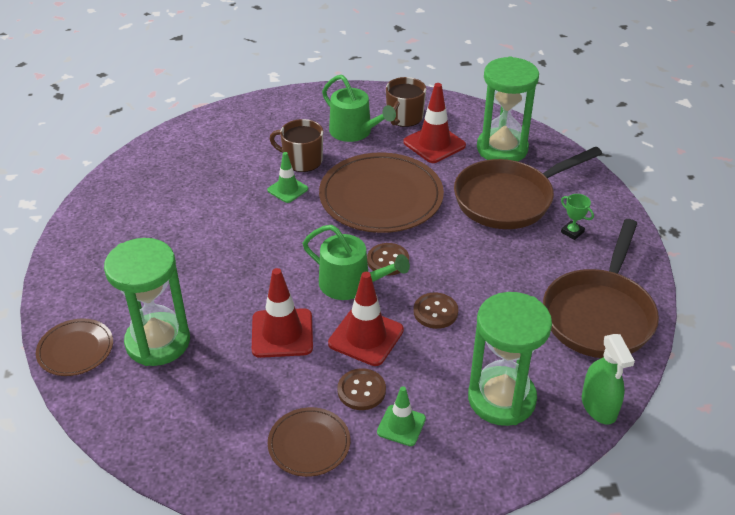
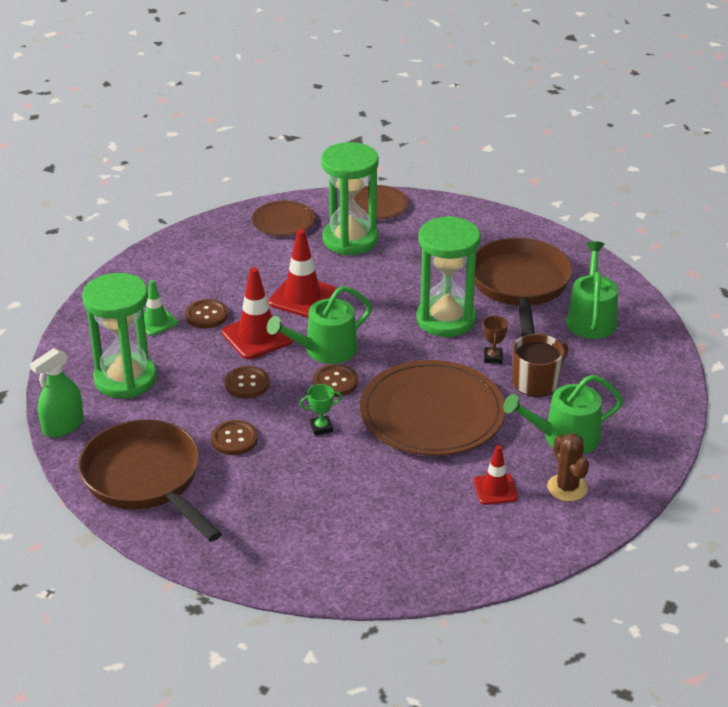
camera: 120 degrees right, 5 degrees down
(198, 158) = (591, 318): none -> green watering can
(287, 189) = (493, 358): green traffic cone -> brown trophy
(309, 444) = (185, 277): brown plate -> brown plate (283, 221)
(404, 117) = (567, 488): brown mug -> brown cactus
(434, 144) = (495, 489): red traffic cone -> red traffic cone, size x0.62
(502, 149) = (444, 541): green hourglass -> green hourglass (446, 319)
(507, 287) = (234, 439): none -> brown button
(509, 199) = (352, 502): brown pan -> brown pan (520, 286)
(572, 232) = (263, 522): green trophy -> green trophy (321, 428)
(599, 406) = (63, 426): green spray bottle -> green spray bottle turned 60 degrees counterclockwise

